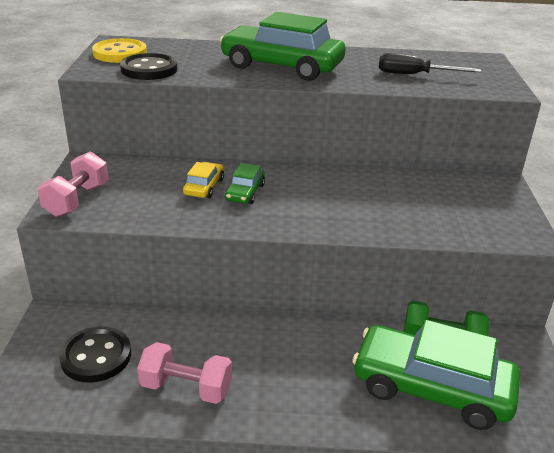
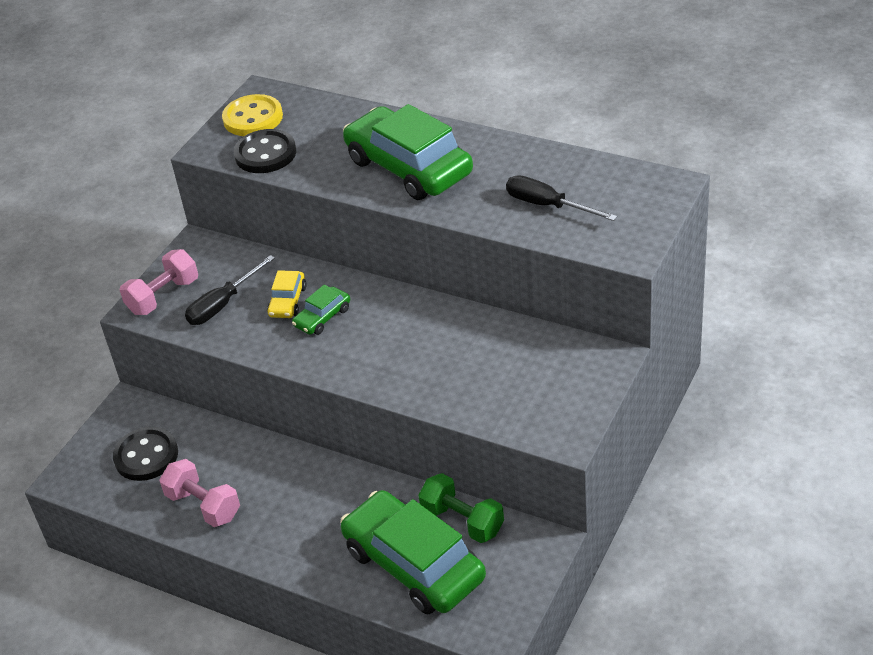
camera: 30 degrees right, 10 degrees up
(142, 197) = (223, 304): none -> black screwdriver
(204, 187) = (288, 301): yellow car -> yellow car turned 150 degrees clockwise

